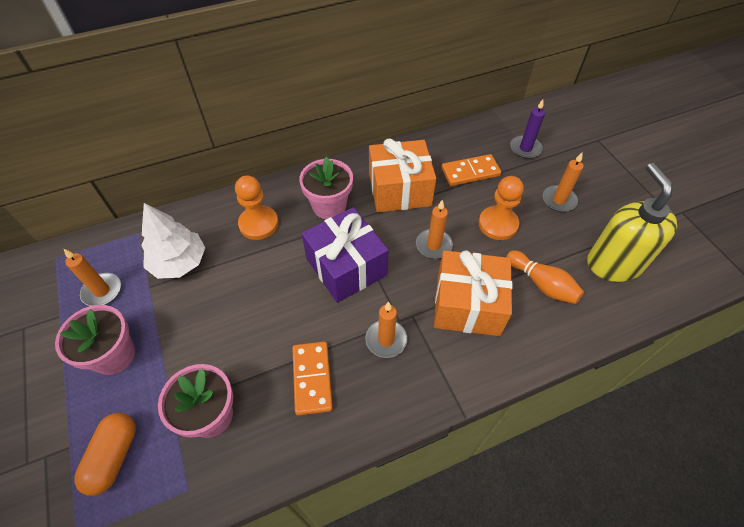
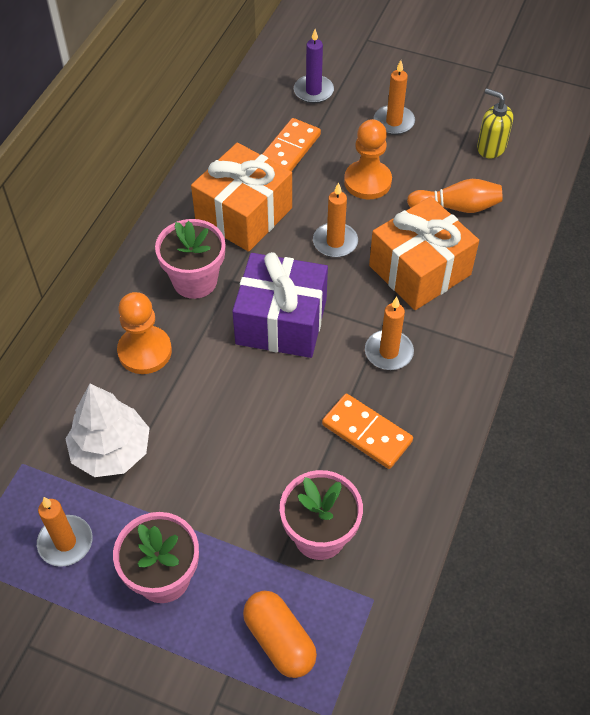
camera: 45 degrees left, 0 degrees up
(613, 263) = (491, 147): yellow soap dispenser -> yellow soap dispenser, size x0.54

